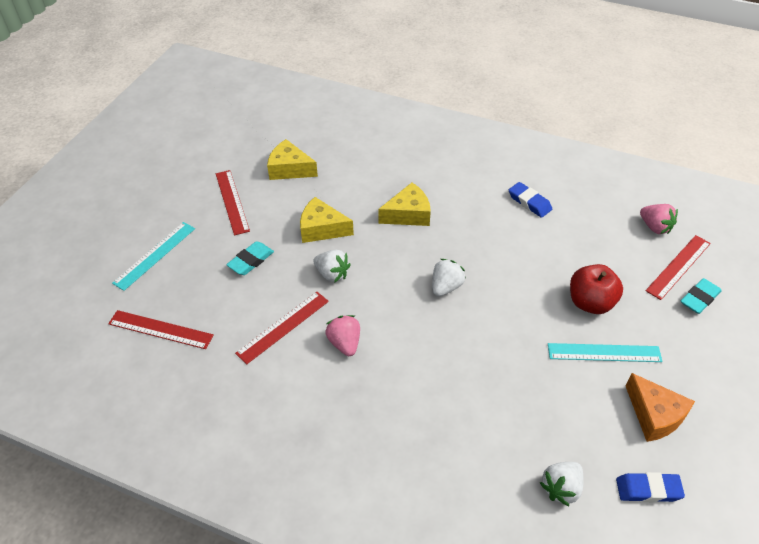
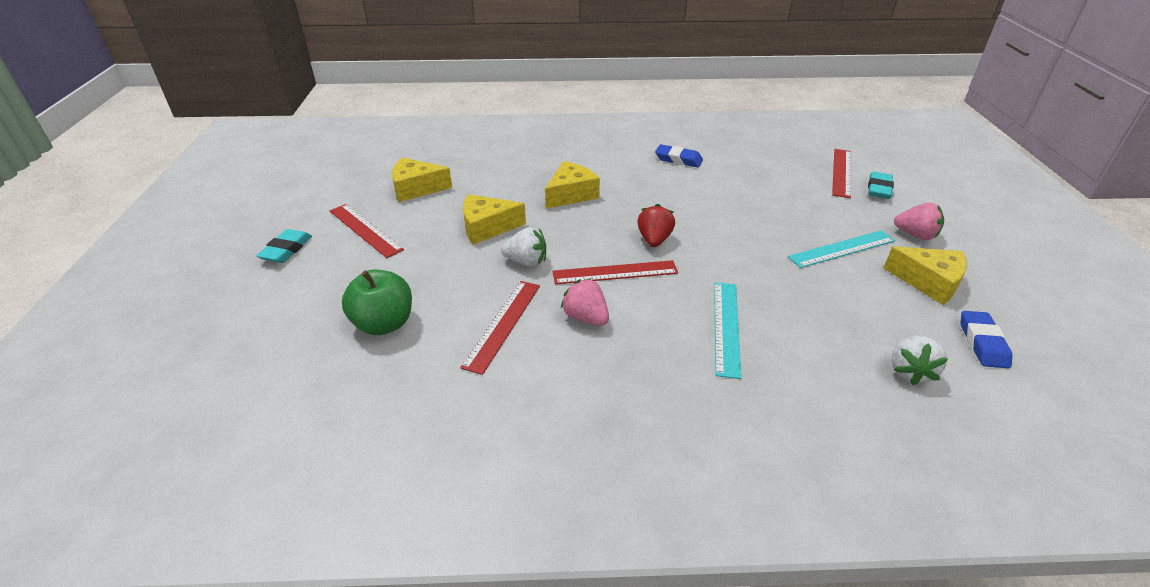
camera: 25 degrees left, 10 degrees down
(155, 255) = (292, 302): turquoise ruler -> turquoise ruler (726, 327)
(160, 329) = (343, 375): red ruler -> red ruler (615, 272)
(204, 296) = (384, 324): none -> green apple
(251, 261) = (422, 275): turquoise eraser -> turquoise eraser (286, 250)
(446, 287) = (654, 240): white strawberry -> red strawberry
(590, 303) = (796, 216): red apple -> none
(648, 489) = (982, 343): blue eraser -> blue eraser turned 60 degrees counterclockwise
(654, 415) = (929, 282): orange cheese -> yellow cheese
(655, 227) = (798, 151): pink strawberry -> pink strawberry (915, 235)

